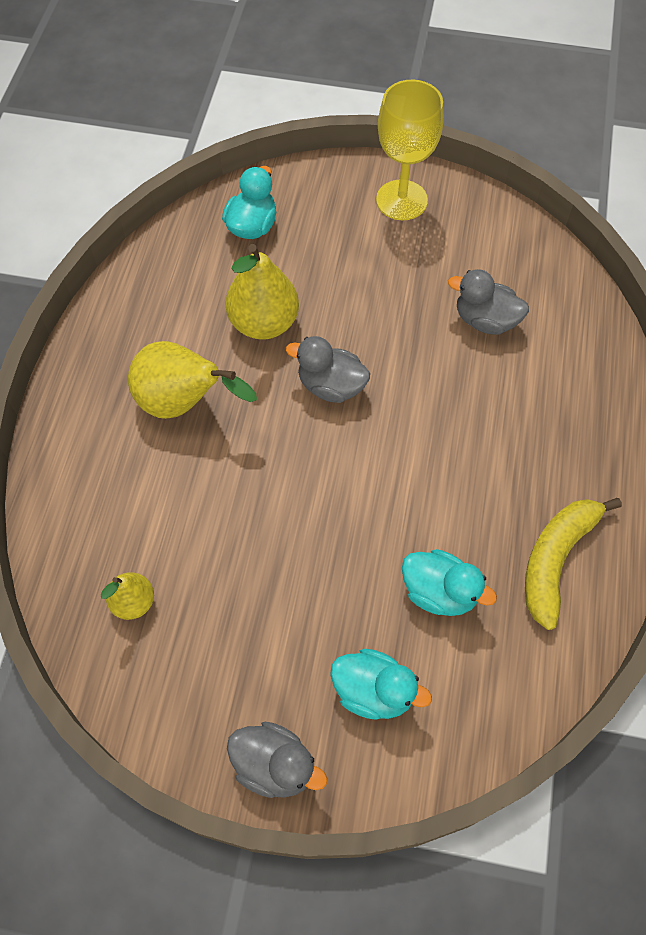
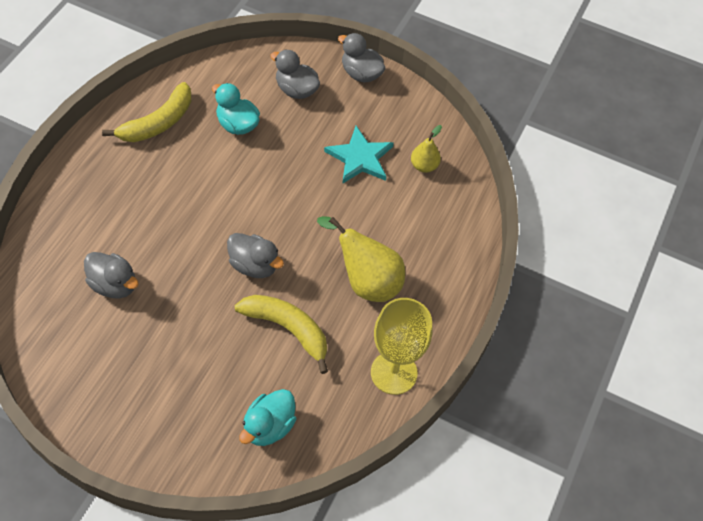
camera: 170 degrees left, 5 degrees down
(235, 587) = (360, 158): none -> turquoise star
(264, 323) = (288, 329): yellow pear -> yellow banana
(373, 691) = (296, 90): turquoise duck -> grey duck
(401, 200) = (124, 417): yellow goblet -> yellow goblet (394, 372)

